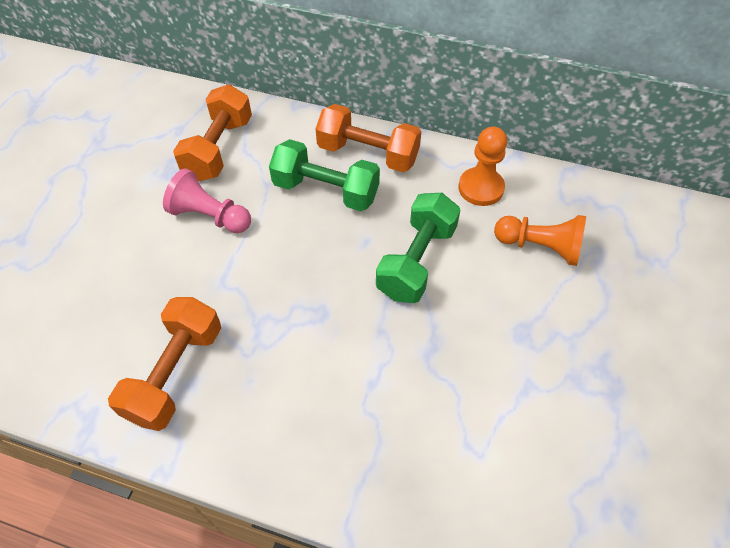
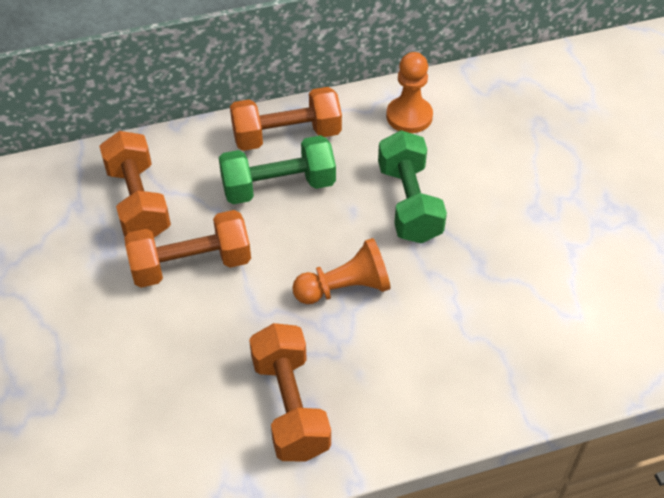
camera: 35 degrees left, 5 degrees down
(210, 216) = (191, 265): pink pawn -> orange dumbbell
(540, 247) = (495, 140): orange pawn -> orange pawn (345, 288)

